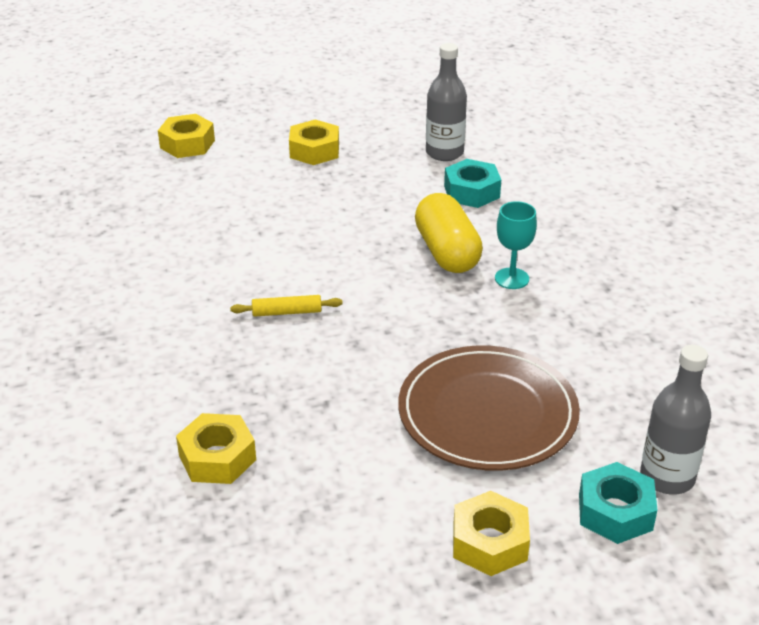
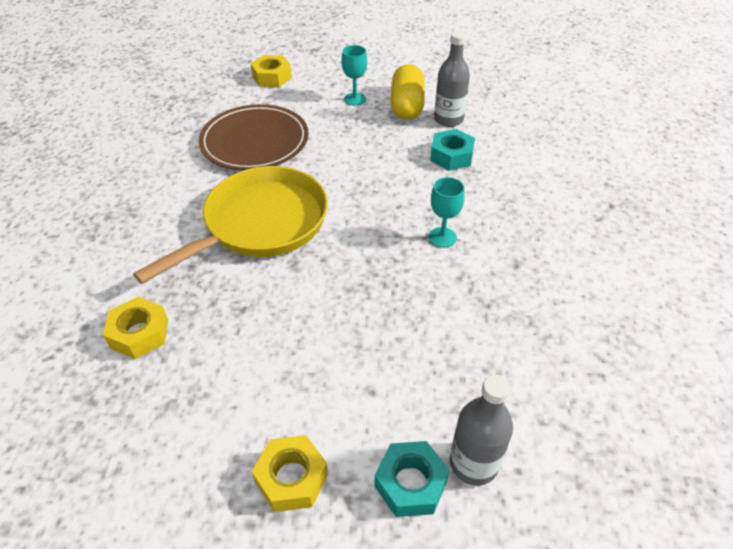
camera: 20 degrees right, 10 degrees up
(287, 312) = (260, 224): yellow rolling pin -> yellow pan
(314, 150) = (355, 99): yellow nut -> turquoise goblet
(447, 252) = (404, 202): yellow capsule -> yellow capsule (407, 106)
(487, 413) = (357, 354): brown plate -> brown plate (255, 141)

